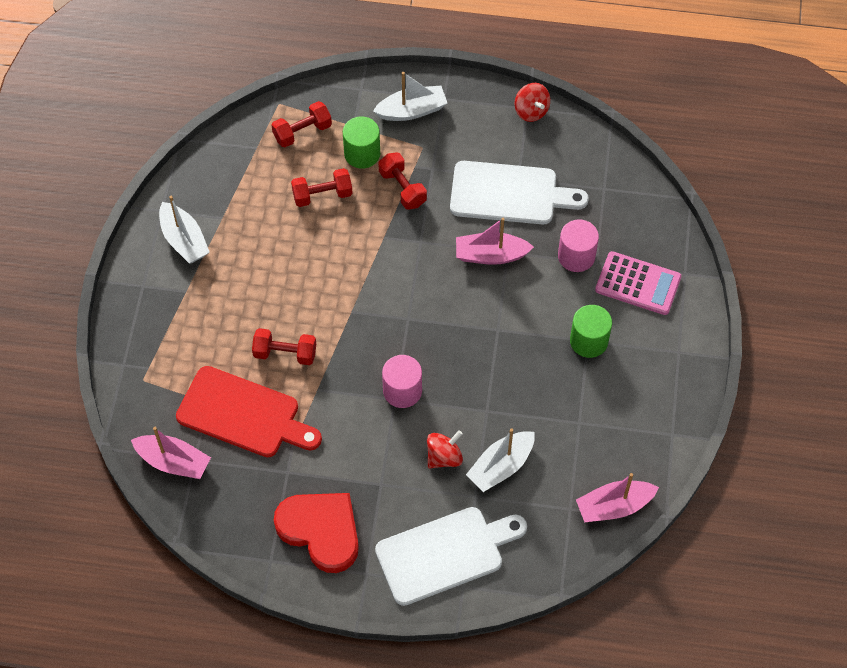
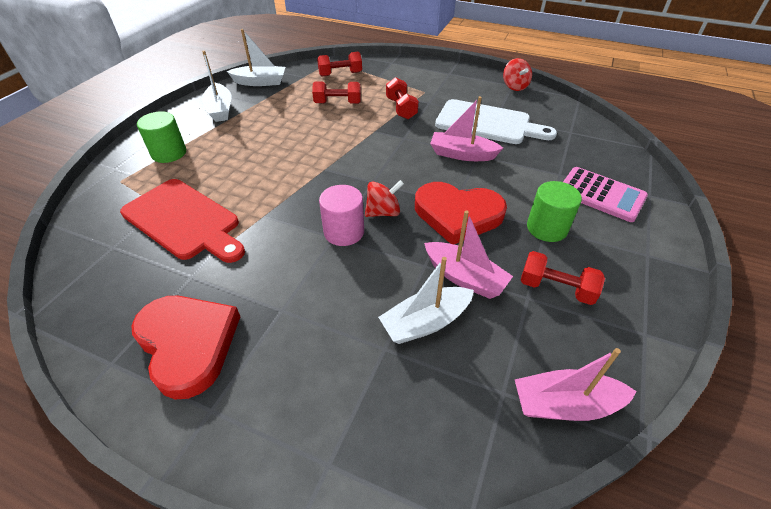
camera: 15 degrees right, 15 degrees down
(173, 462) = (91, 244): pink boat -> pink boat (464, 277)
(285, 353) = (251, 185): red dumbbell -> red dumbbell (556, 288)
(362, 153) = (378, 88): green cylinder -> green cylinder (169, 153)
(412, 110) = (424, 75): white boat -> white boat (260, 82)
(444, 457) = (363, 298): red spinning top -> red spinning top (383, 212)
(445, 554) = (321, 410): white cutting board -> none
(503, 344) = (457, 214): none -> red heart
(576, 256) = (541, 167): pink cylinder -> none

